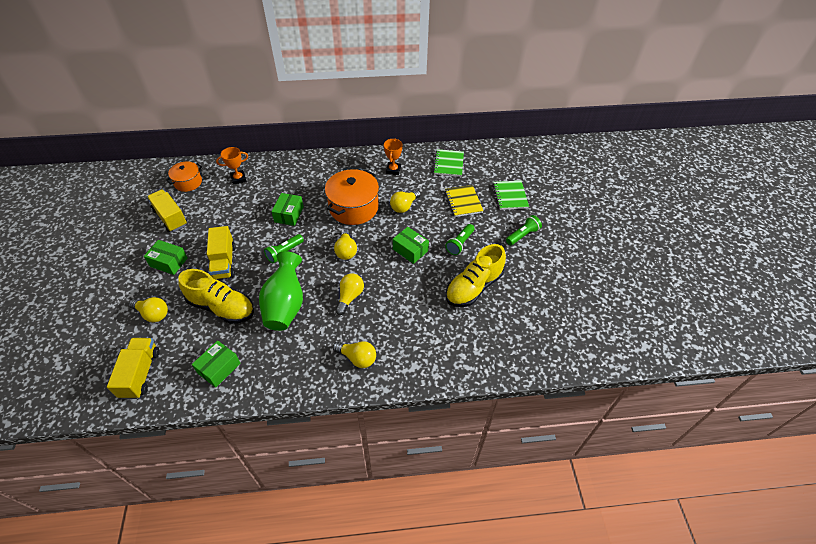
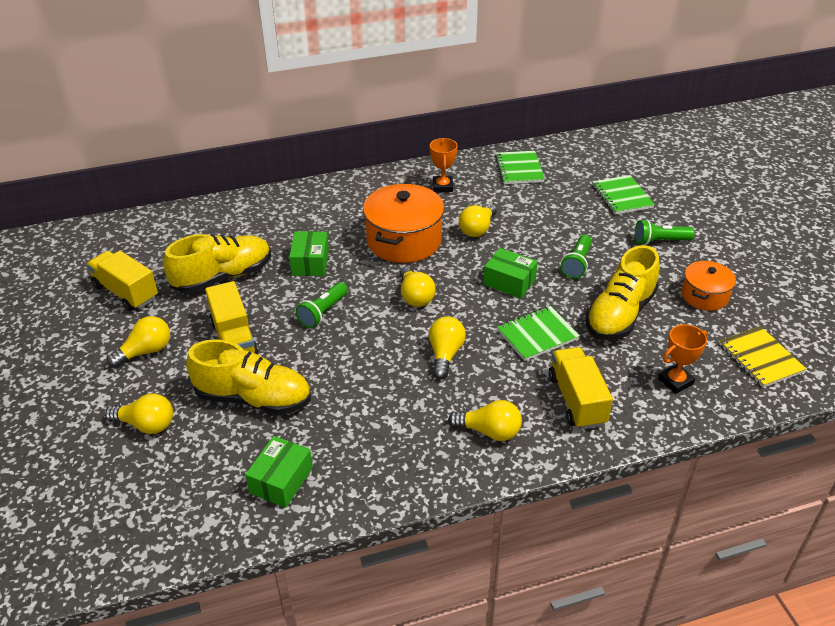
camera: 10 degrees left, 10 degrees down
(140, 373) = (156, 510): yellow truck -> yellow truck (576, 400)
(169, 262) = (145, 351): green box -> yellow light bulb
(188, 182) = (136, 242): orange pot -> orange pot (704, 296)
(232, 216) = (223, 277): none -> yellow shoe
(238, 179) = (214, 227): orange trophy -> orange trophy (675, 381)
(285, 305) = (352, 380): green vase -> none
(414, 293) = (537, 335): none -> green notebook
(463, 202) = (559, 212): yellow notebook -> yellow notebook (760, 358)
(522, 235) = (660, 241): green flashlight -> green flashlight turned 135 degrees counterclockwise

